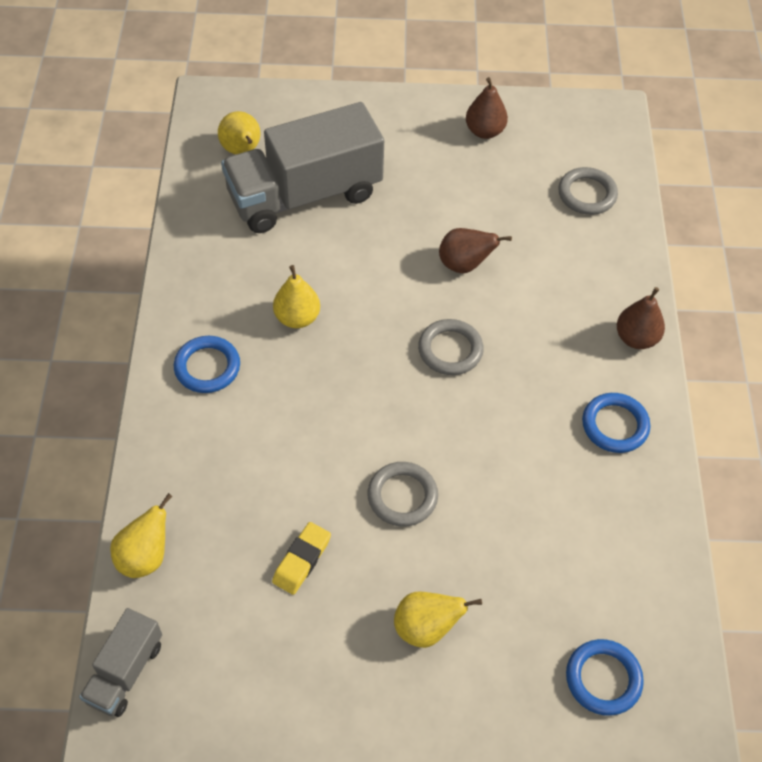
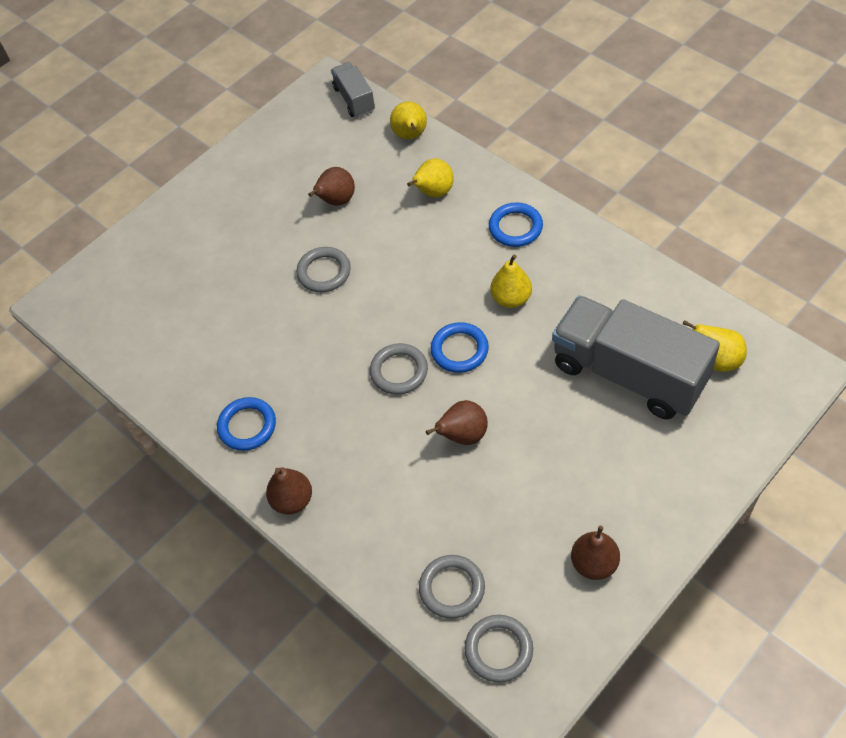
camera: 140 degrees right, 0 degrees up
(302, 560) = (336, 201): yellow eraser -> brown pear
(304, 195) = (628, 374): grey truck -> grey truck turned 75 degrees counterclockwise
(426, 628) = (240, 232): yellow pear -> yellow pear (433, 193)
(597, 145) = (499, 650): none -> grey ring
(603, 679) = (126, 293): blue ring -> blue ring (459, 350)

